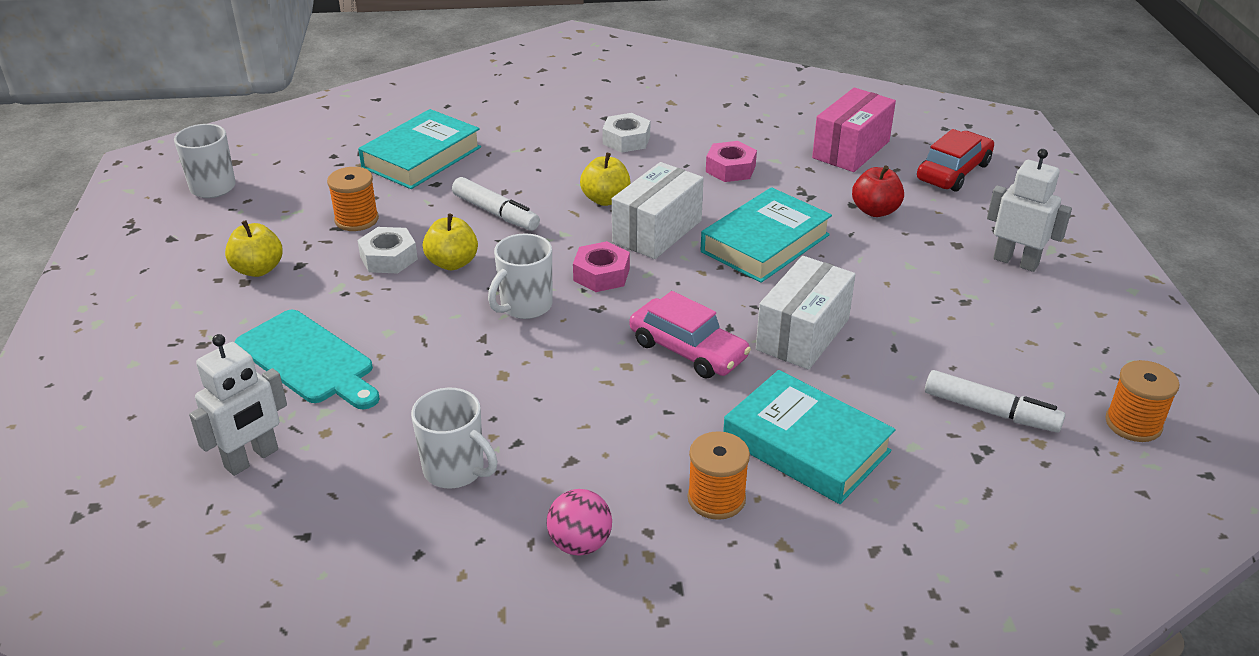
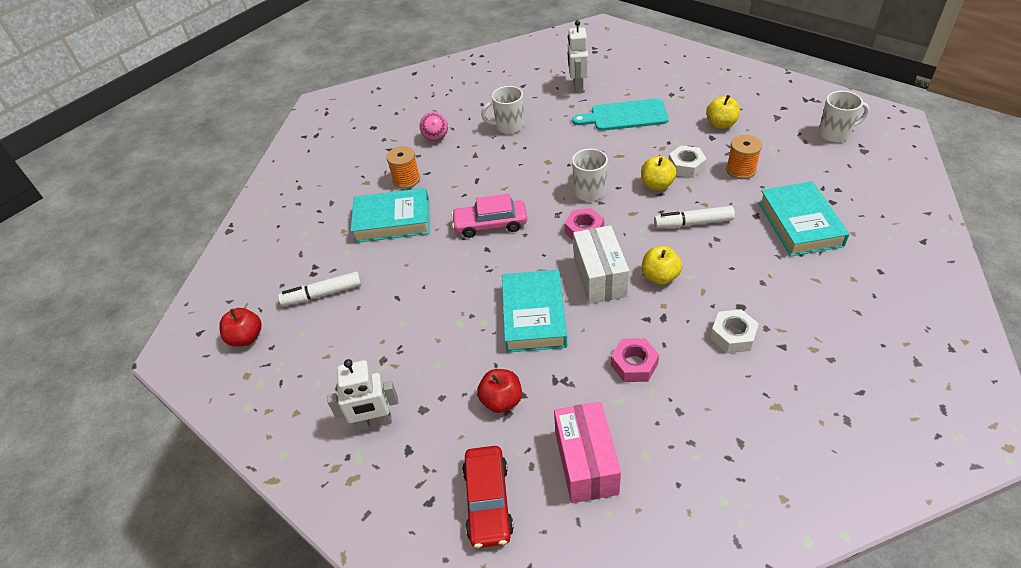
camera: 140 degrees right, 10 degrees up
(802, 334) = (448, 271): white box -> none
(1133, 424) = (246, 338): orange spool -> red apple

